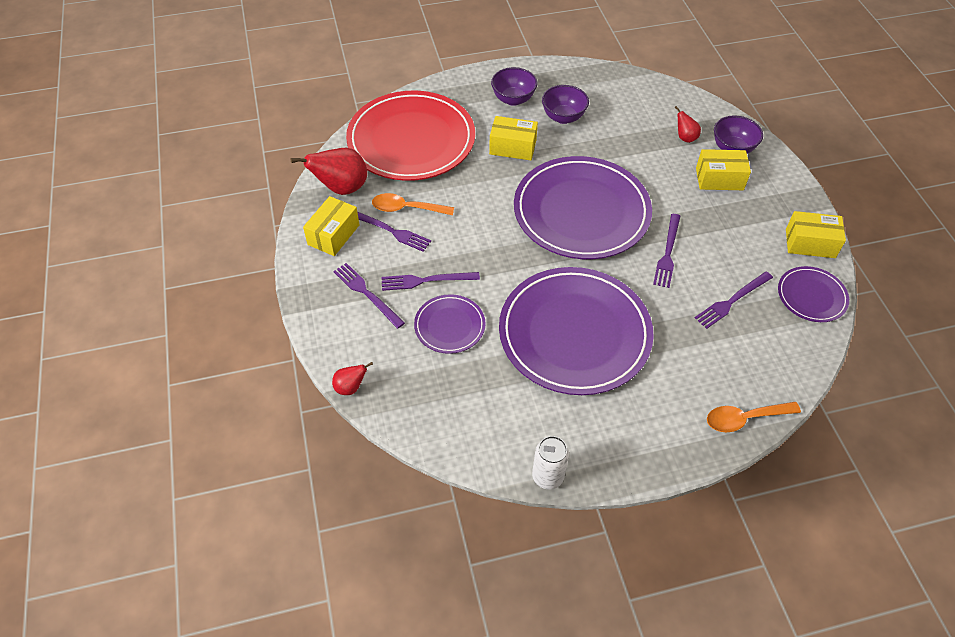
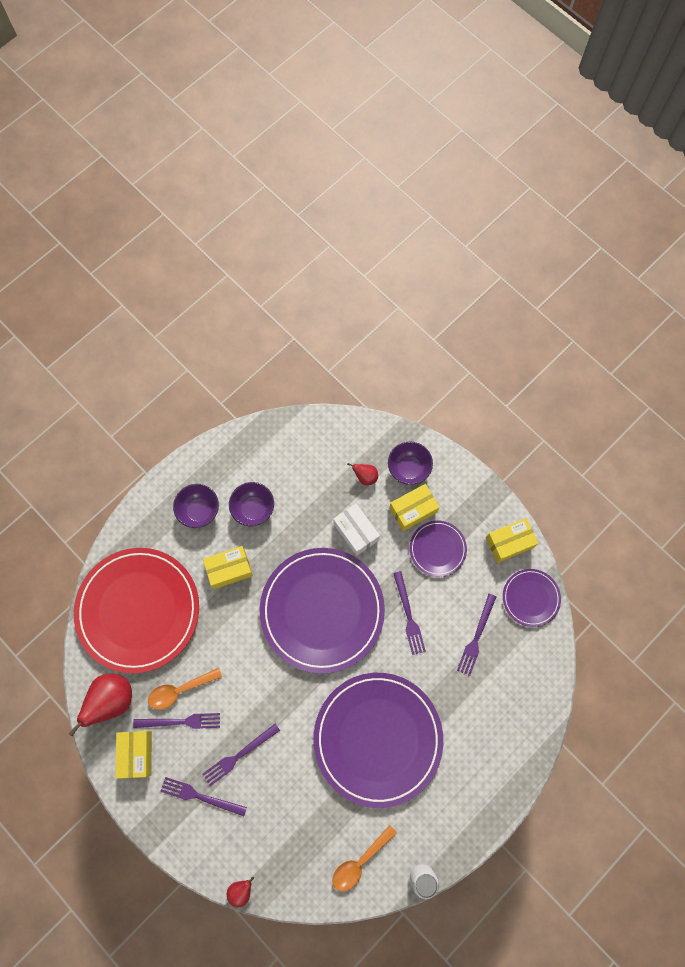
camera: 30 degrees left, 20 degrees up
(449, 326) = (282, 788): purple plate -> purple plate (437, 549)
(651, 171) = (356, 532): none -> white box
(744, 419) = (530, 743): orange spoon -> orange spoon (359, 861)

